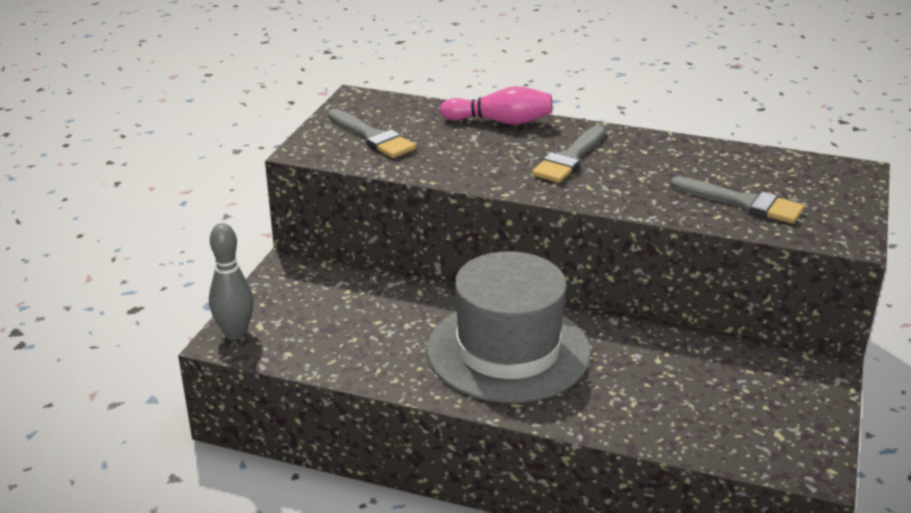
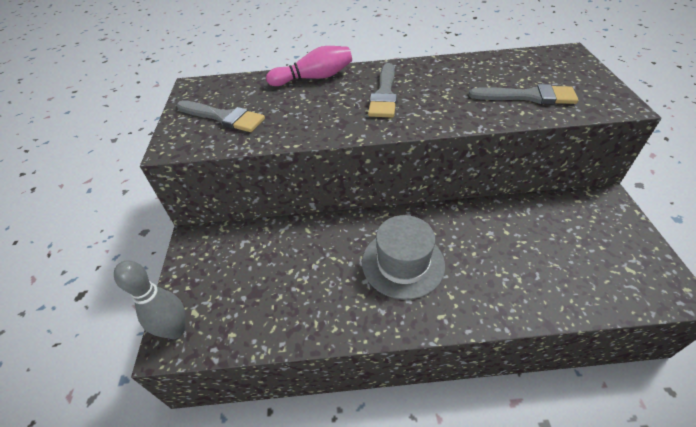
camera: 20 degrees left, 15 degrees up
(508, 351) = (403, 263): grey hat -> grey hat, size x0.64

